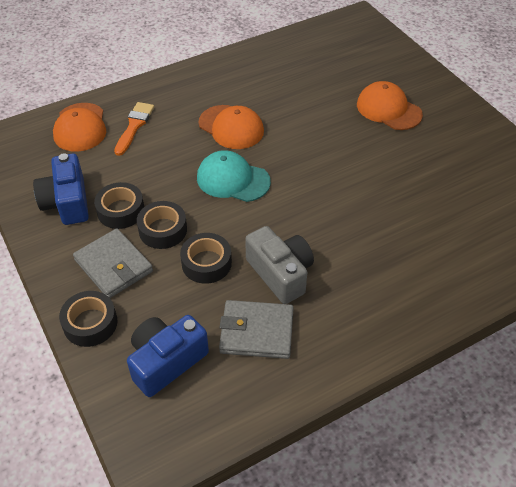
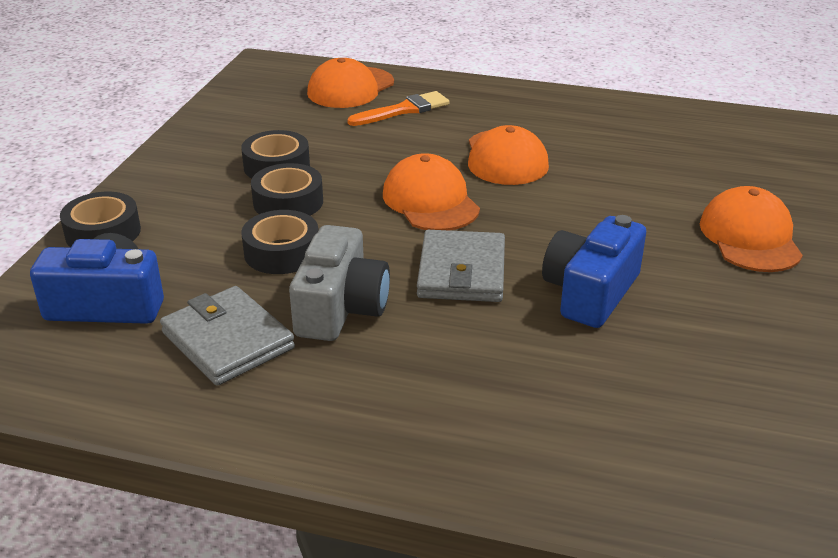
camera: 45 degrees right, 15 degrees down
(67, 202) = (242, 135): blue camera -> blue camera (590, 292)
(113, 266) = (197, 203): grey wallet -> grey wallet (462, 272)
(233, 180) = (430, 201): turquoise cap -> orange cap

